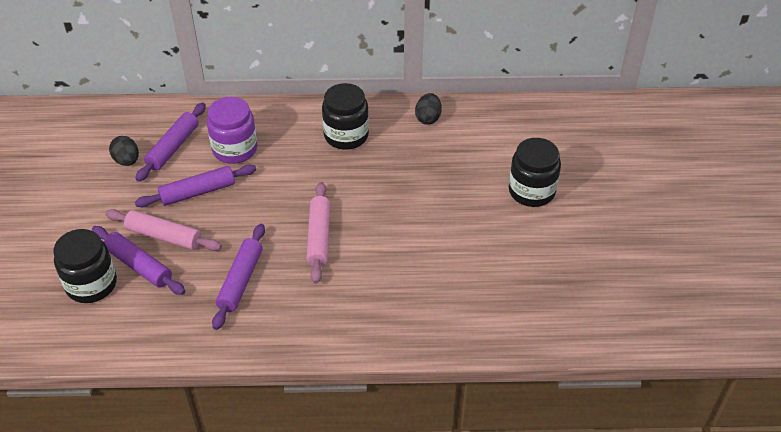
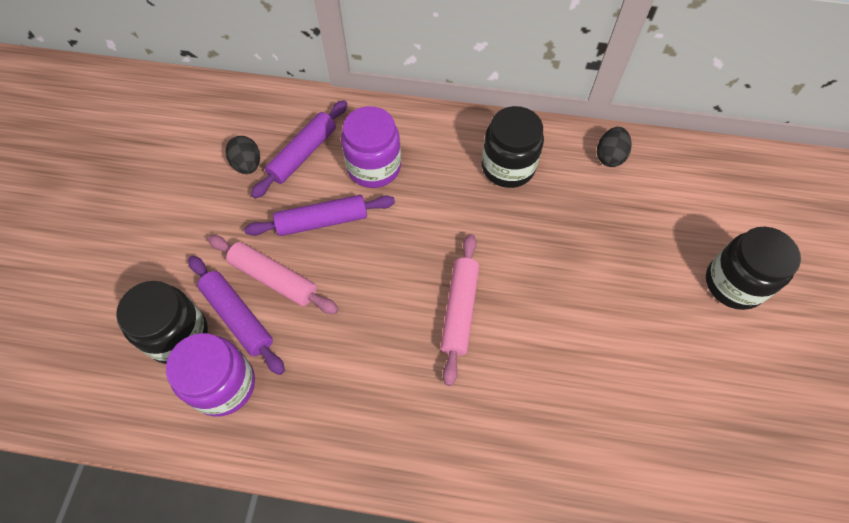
camera: 10 degrees right, 15 degrees up
(136, 311) = (224, 385): none -> purple jar
(240, 281) = (355, 360): purple rolling pin -> none

